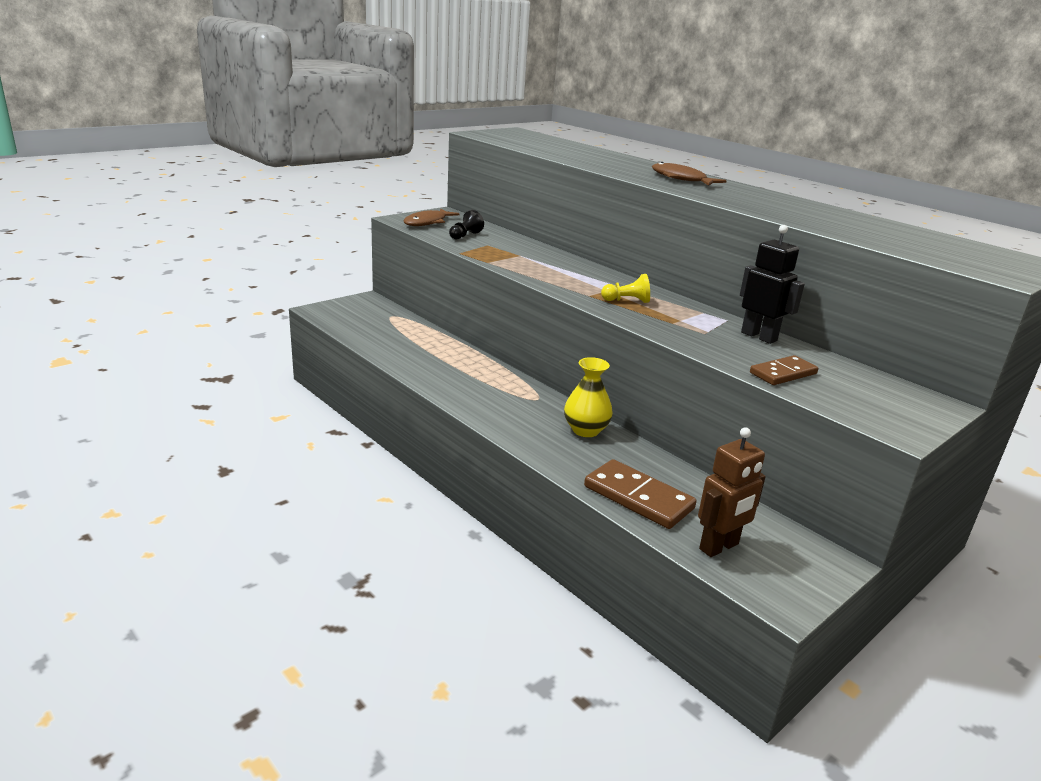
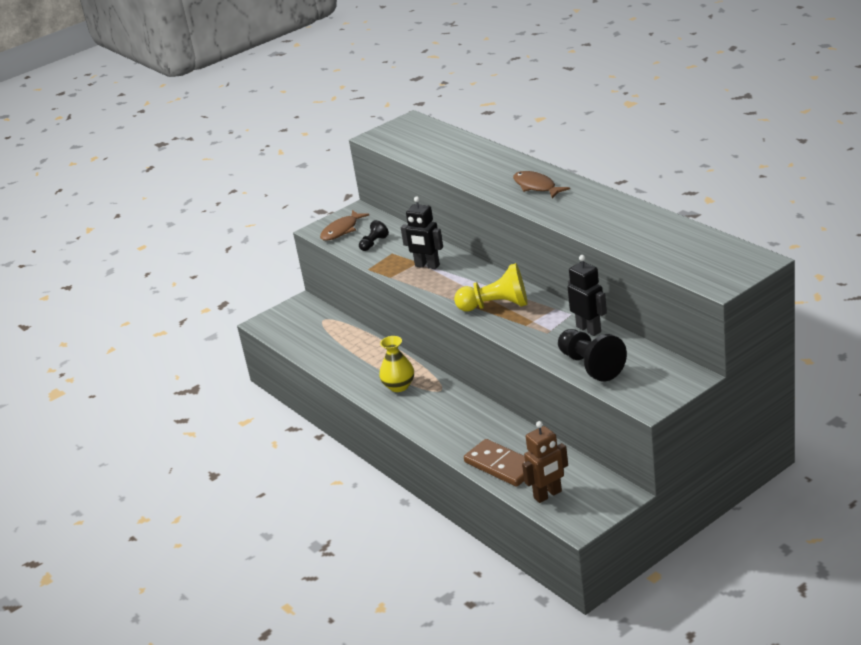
camera: 10 degrees right, 5 degrees up
(531, 259) = (427, 266): none -> black robot
(585, 430) = (473, 414): yellow vase -> yellow vase (399, 386)
(627, 301) = (496, 306): yellow pawn -> yellow pawn, size x1.90
(783, 373) = (590, 366): brown domino -> black pawn

